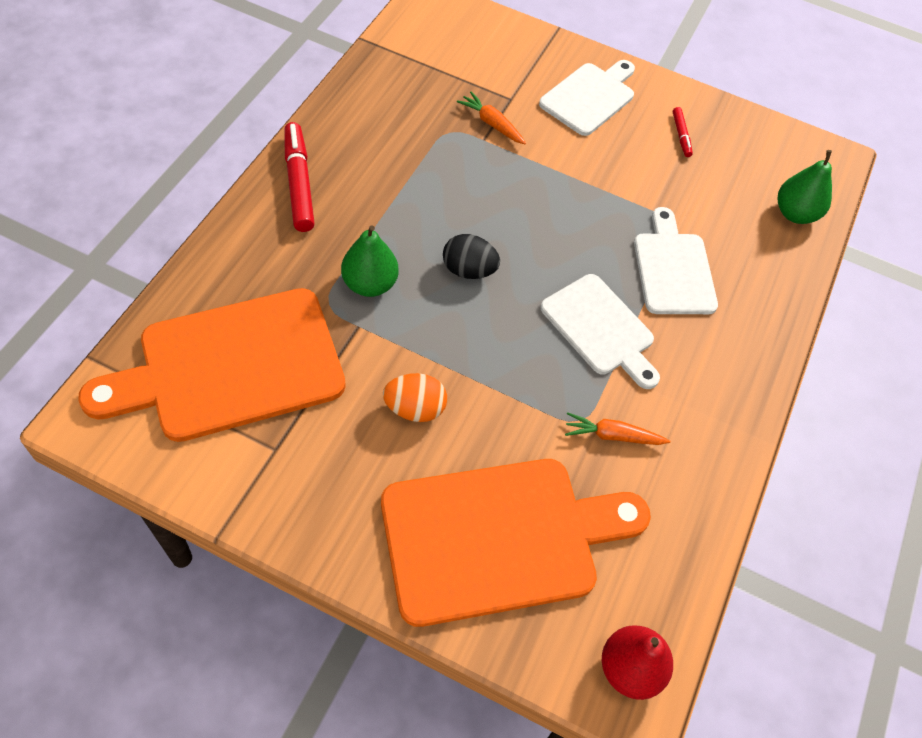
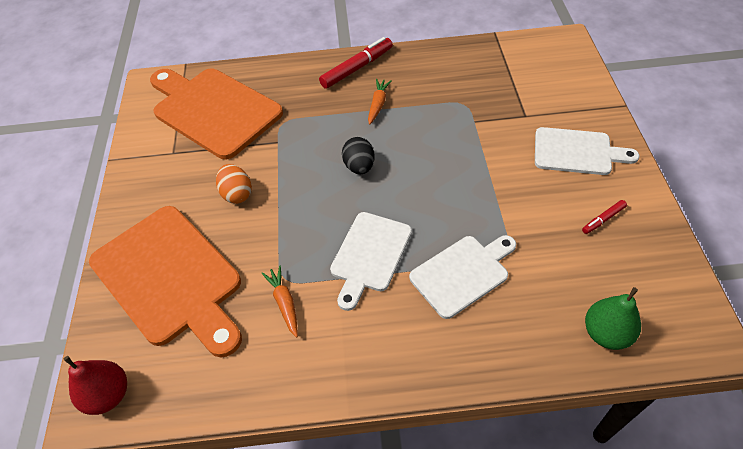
camera: 70 degrees right, 5 degrees down
(369, 284) = (310, 131): green pear -> none
(492, 124) = (492, 118): orange carrot -> orange carrot (378, 104)

